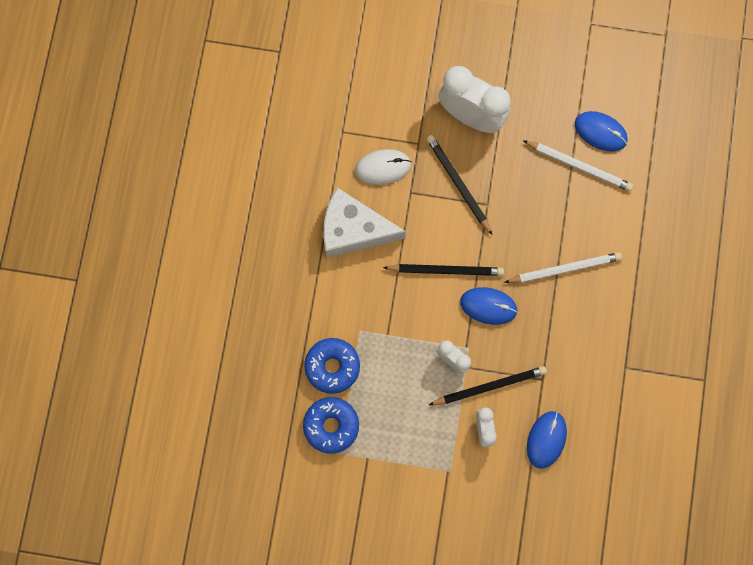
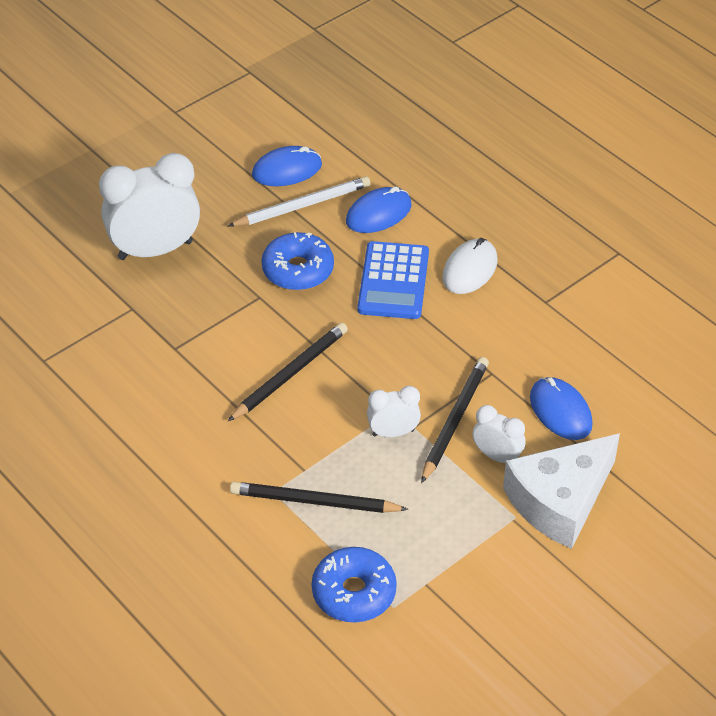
camera: 50 degrees left, 30 degrees down
(332, 367) = (287, 544): blue donut -> blue donut (298, 270)
(354, 230) = (158, 421): white cheese -> white cheese (560, 500)
(383, 167) = (122, 352): white mouse -> white mouse (470, 269)
(458, 184) = (212, 305): black pencil -> black pencil (314, 502)
(488, 306) = (367, 365): blue mouse -> blue mouse (378, 213)
(564, 268) = (393, 281): white pencil -> blue calculator

